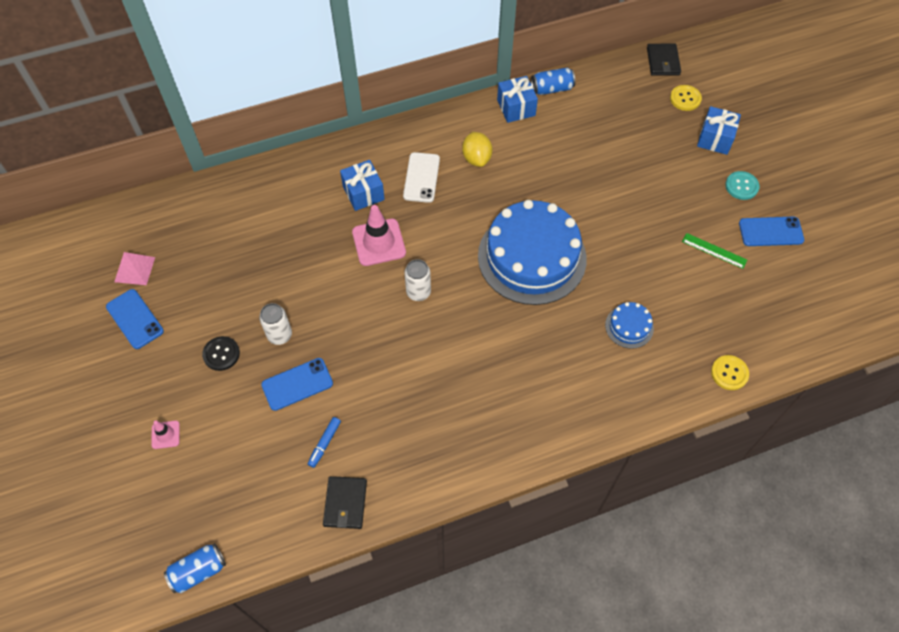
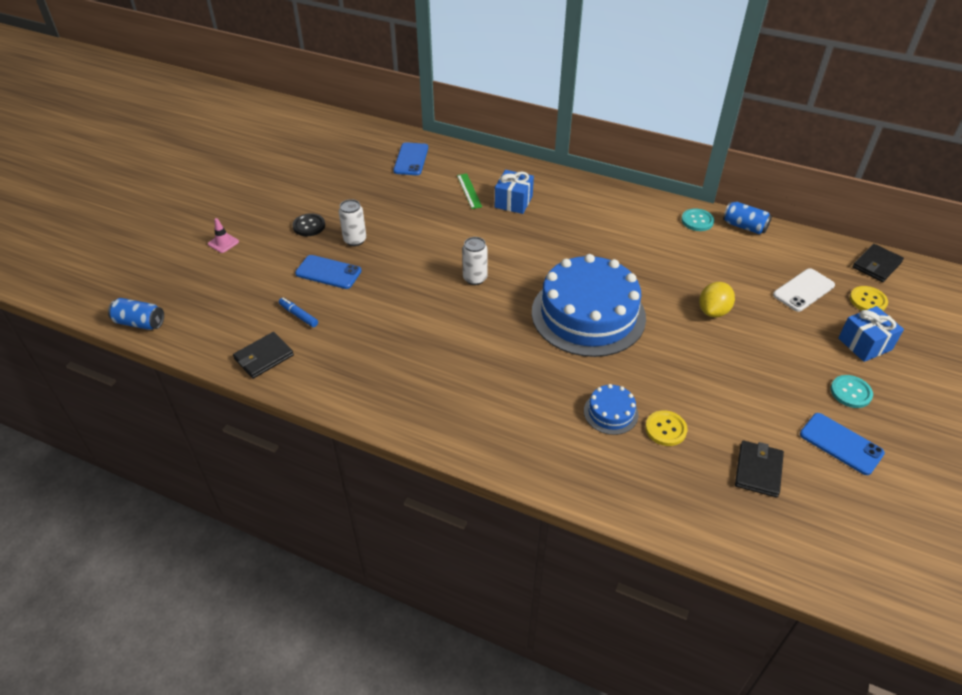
camera: 45 degrees right, 15 degrees down
(134, 269) = (323, 154): pink pyramid -> none
(135, 319) = (289, 177): blue phone -> blue phone (411, 159)
(324, 443) = (298, 315): blue marker -> blue marker turned 60 degrees clockwise
(379, 242) = (486, 234): pink traffic cone -> none
(421, 177) = (566, 218): white phone -> white phone (803, 290)
(476, 158) = (624, 231): yellow lemon -> yellow lemon (713, 311)
(516, 108) = (697, 221): blue gift -> turquoise button
(714, 251) = (761, 418): green ruler -> green ruler (469, 191)
(729, 373) = (661, 512): yellow button -> yellow button (665, 429)
(748, 292) = (758, 470): none -> black wallet

